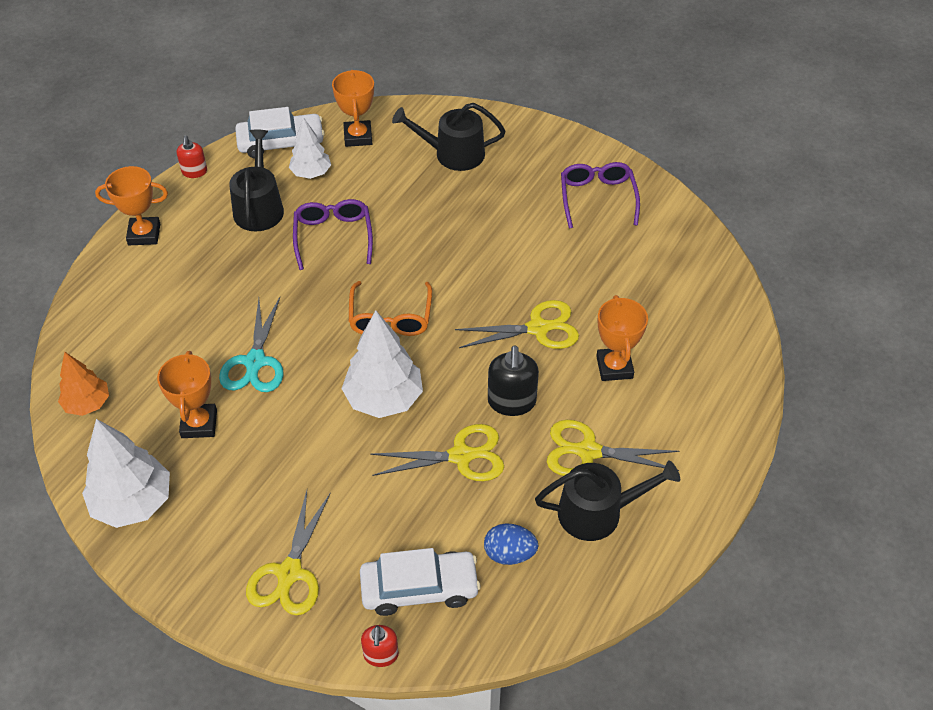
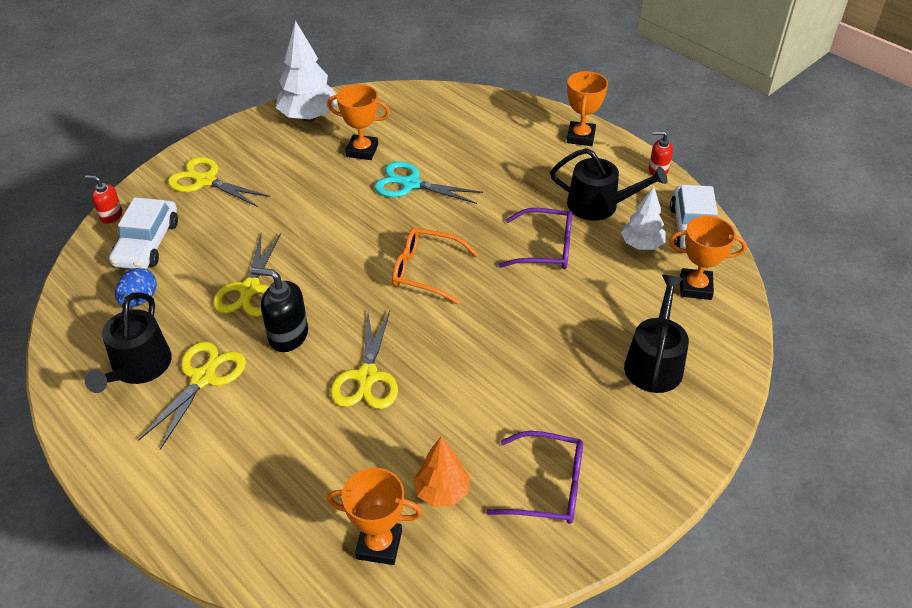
camera: 105 degrees right, 5 degrees down
(87, 404) = (407, 102): orange tree -> orange tree (442, 492)
(384, 399) = (335, 252): white tree -> none
(614, 367) = (288, 427): orange trophy -> orange trophy (379, 544)

